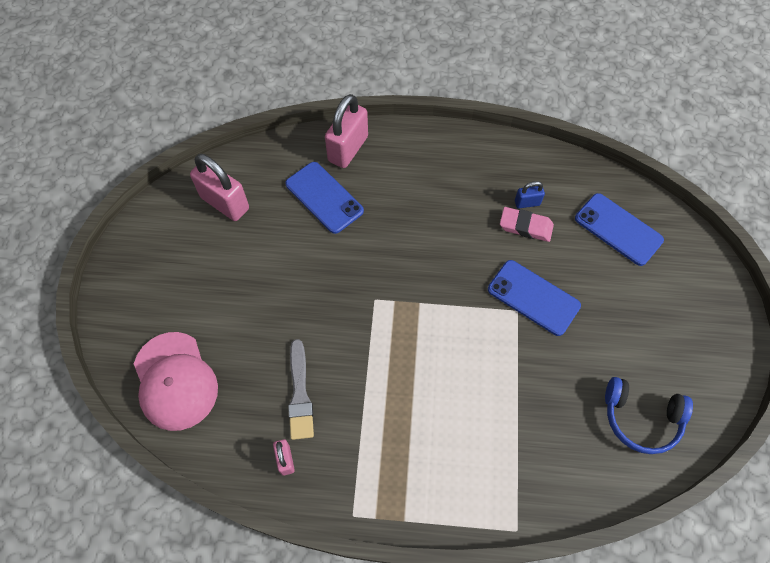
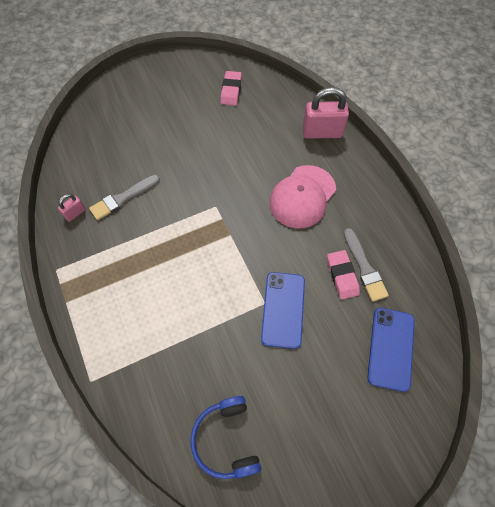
camera: 60 degrees right, 0 degrees up
(175, 381) = (97, 131): pink cap -> pink cap (302, 196)
(225, 203) = (231, 90): pink padlock -> pink eraser
(324, 197) = (273, 139): blue phone -> none
(527, 203) = (364, 267): blue padlock -> grey brush

